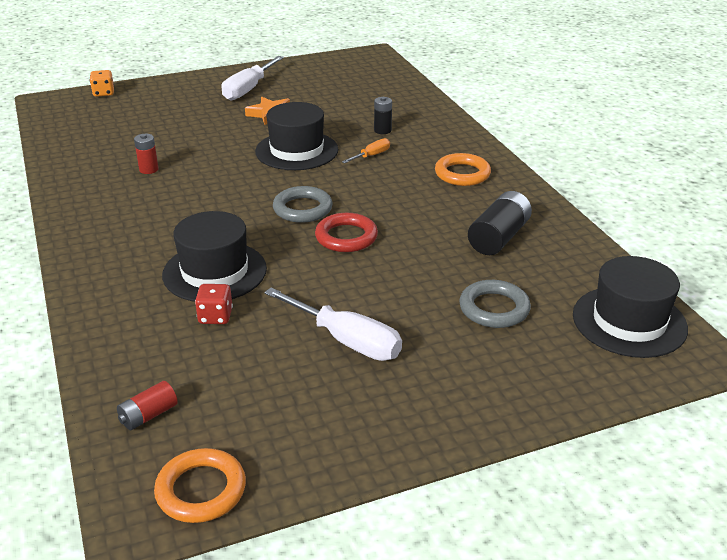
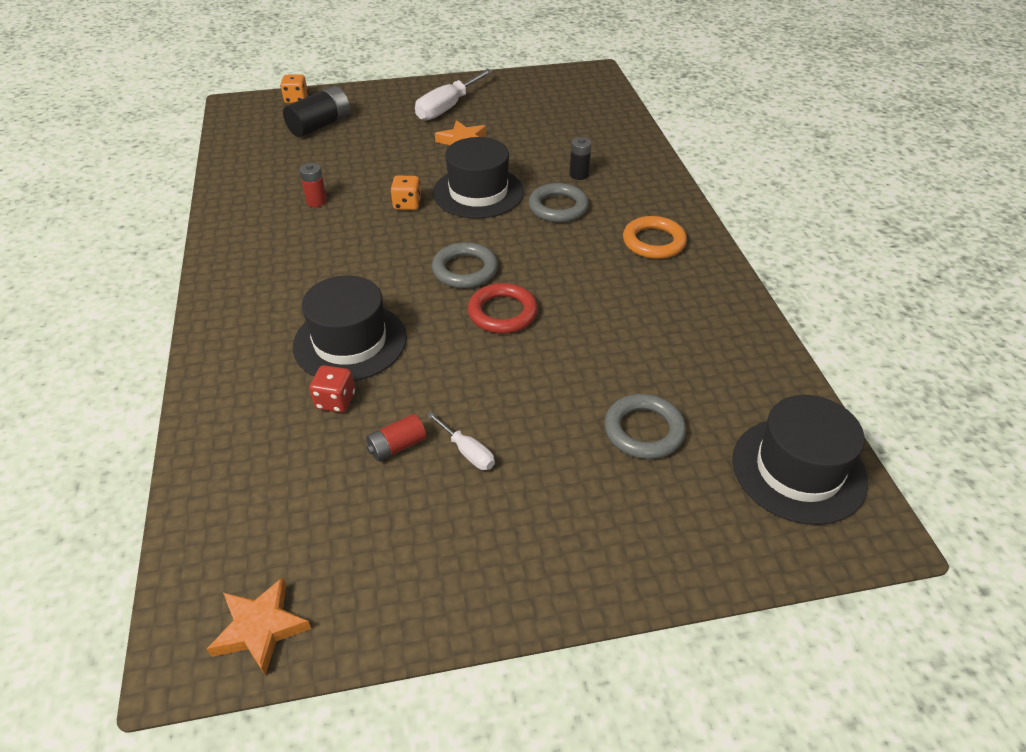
camera: 10 degrees right, 10 degrees up
(148, 415) = (232, 520): red battery -> red battery (397, 446)
(201, 490) = (260, 628): orange ring -> orange star
(234, 165) = (407, 204): none -> orange dice
(346, 340) = (467, 452): white screwdriver -> white screwdriver, size x0.51
(371, 156) = (558, 207): orange screwdriver -> grey ring
(498, 238) = (673, 333): black battery -> black battery (320, 125)

